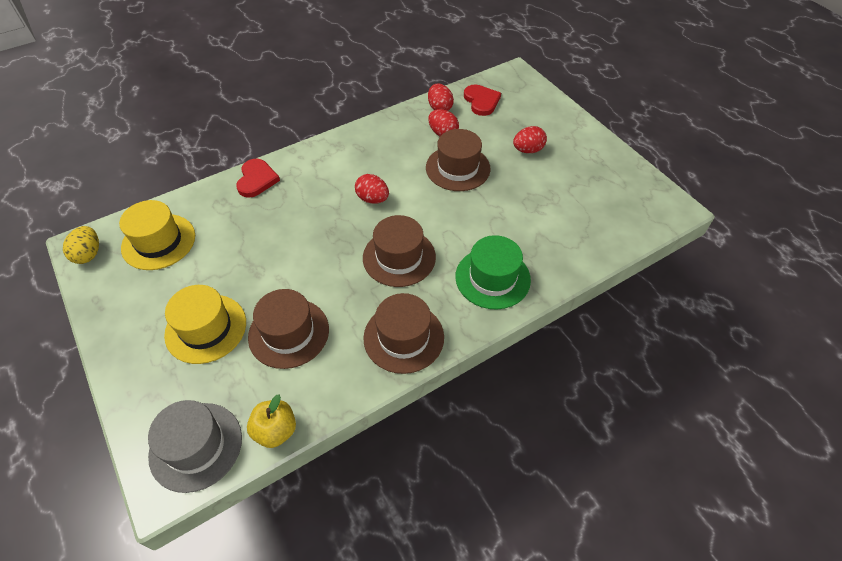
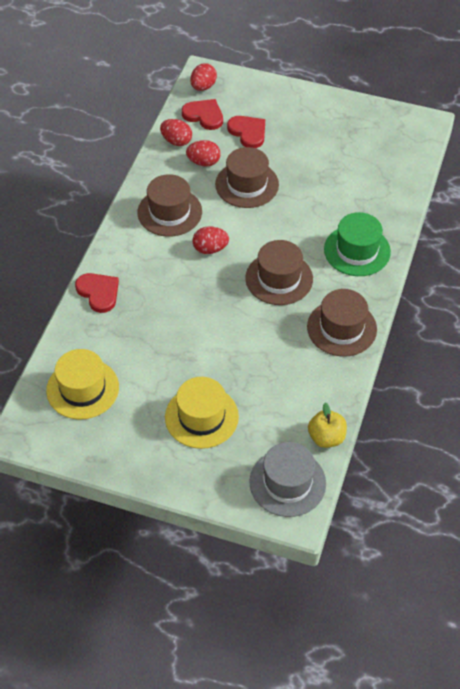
camera: 40 degrees left, 0 degrees up
(88, 254) = (37, 435): yellow egg -> none
(289, 333) = (263, 378): brown hat -> brown hat (169, 212)
(503, 131) = (248, 132): none -> red heart
(528, 150) = (283, 138): red egg -> red egg (203, 87)

